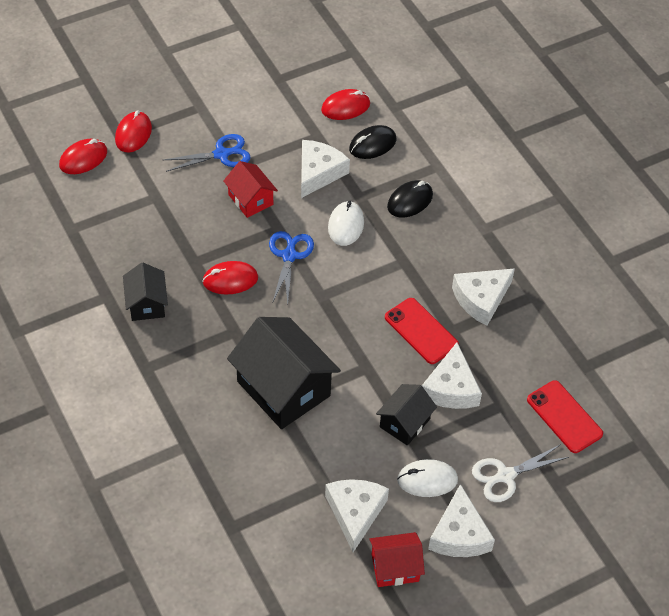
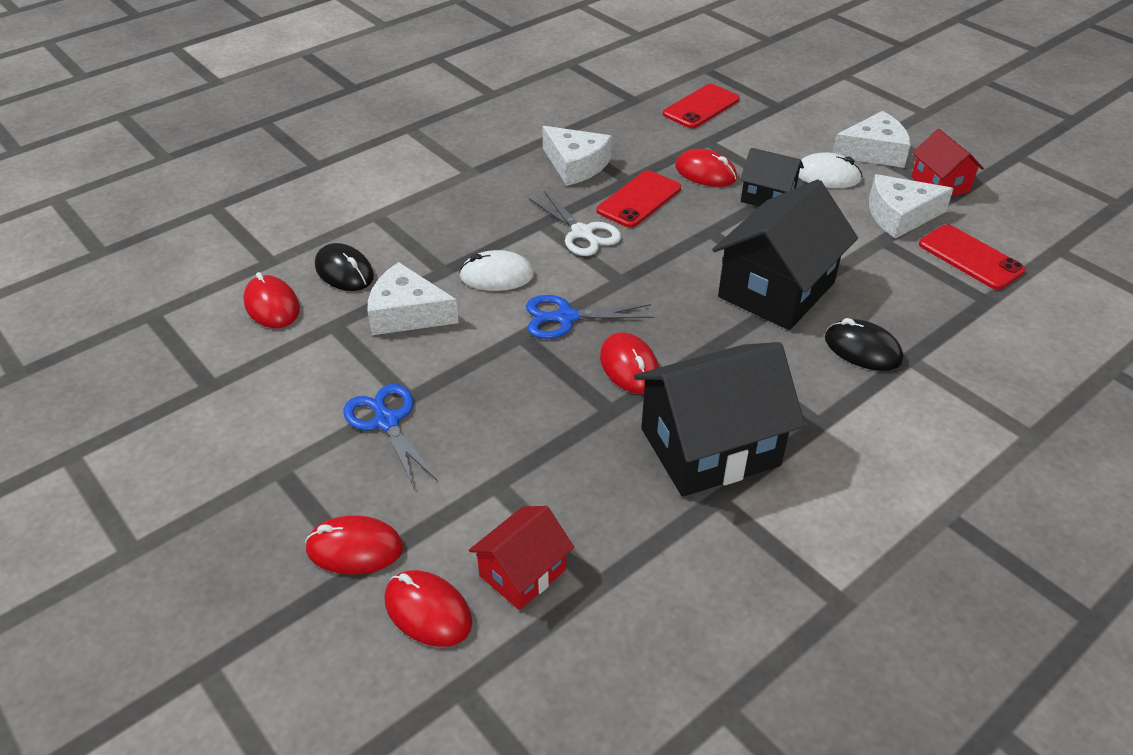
camera: 100 degrees left, 10 degrees down
(147, 304) = (710, 447): black house -> black house, size x1.85
(250, 199) = (474, 372): red house -> red house (522, 572)
(286, 541) = (970, 257): none -> red phone
(410, 201) = (441, 229): black mouse -> black mouse (862, 349)
(427, 480) = (827, 176): white mouse -> white mouse turned 60 degrees counterclockwise
(451, 388) = (705, 173): white cheese -> red mouse
(504, 476) = (790, 133): white scissors -> white scissors (583, 233)

